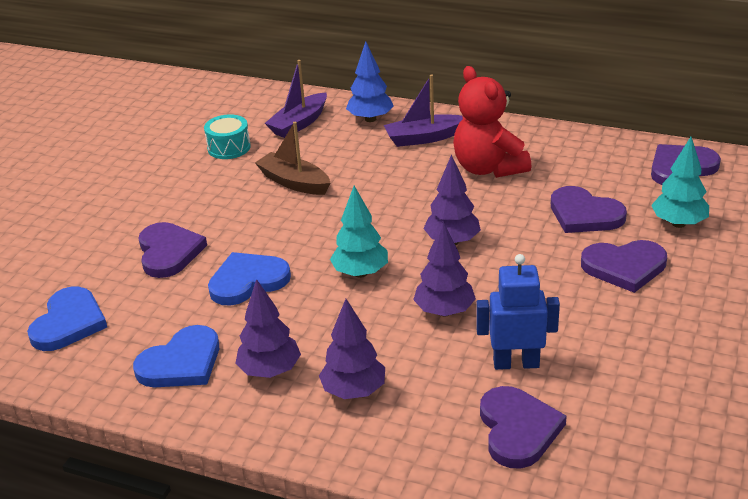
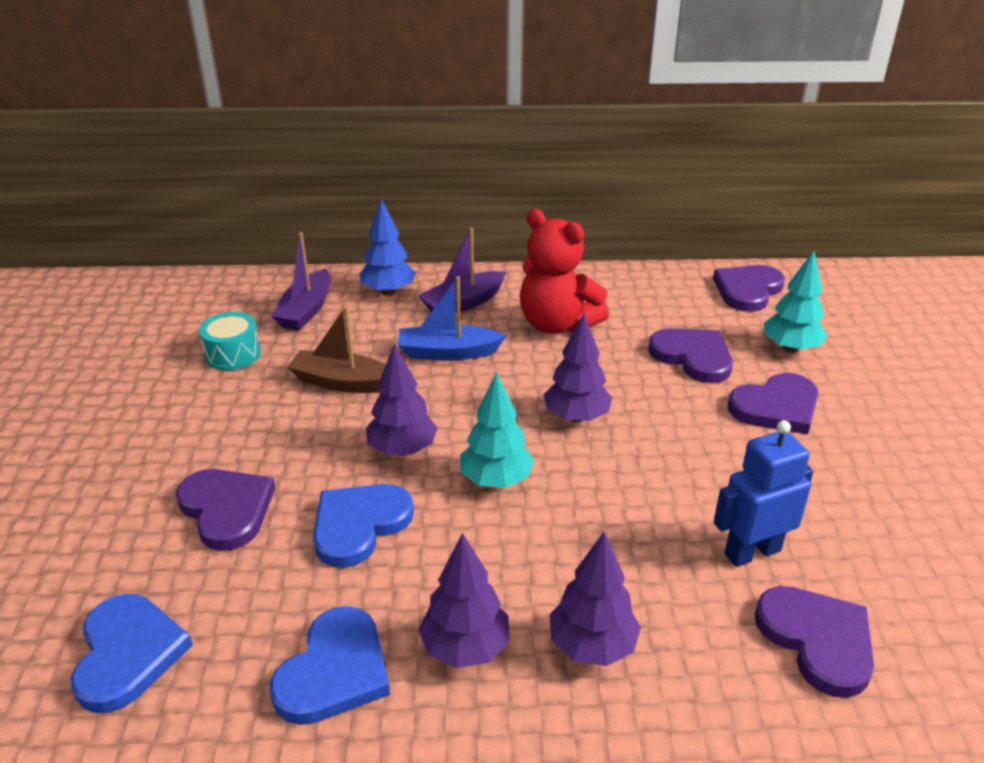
camera: 25 degrees left, 0 degrees up
(386, 175) = (448, 353): none -> blue boat
(444, 311) = (627, 506): purple tree -> purple tree (402, 450)
(584, 214) = (693, 357): purple heart -> purple heart turned 150 degrees counterclockwise

